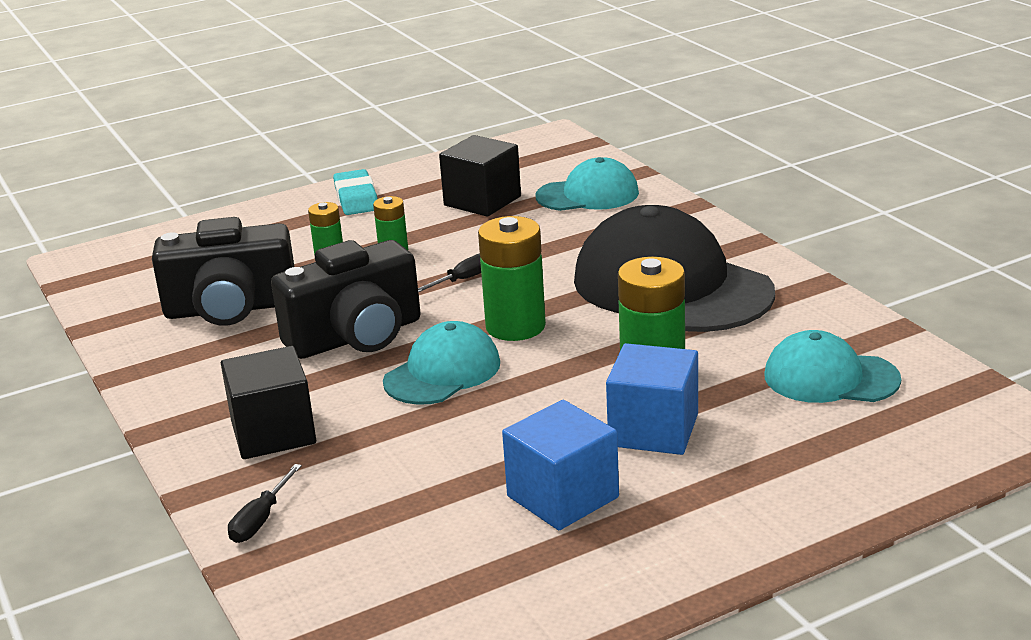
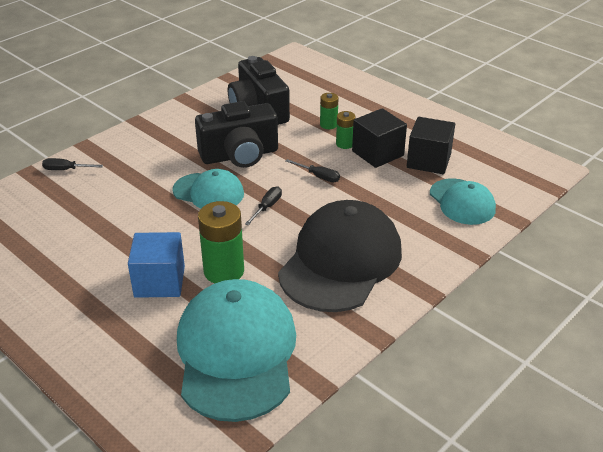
camera: 70 degrees right, 10 degrees up
(273, 433) = (140, 154): black cube -> black cube (377, 153)
(356, 198) = (407, 115): turquoise eraser -> none
(356, 337) = (240, 155): black camera -> black camera turned 60 degrees counterclockwise
(515, 326) = (267, 207): green battery -> black screwdriver
(562, 497) = (89, 259): blue cube -> none
(830, 377) = (236, 353): turquoise cap -> turquoise cap, size x1.81

